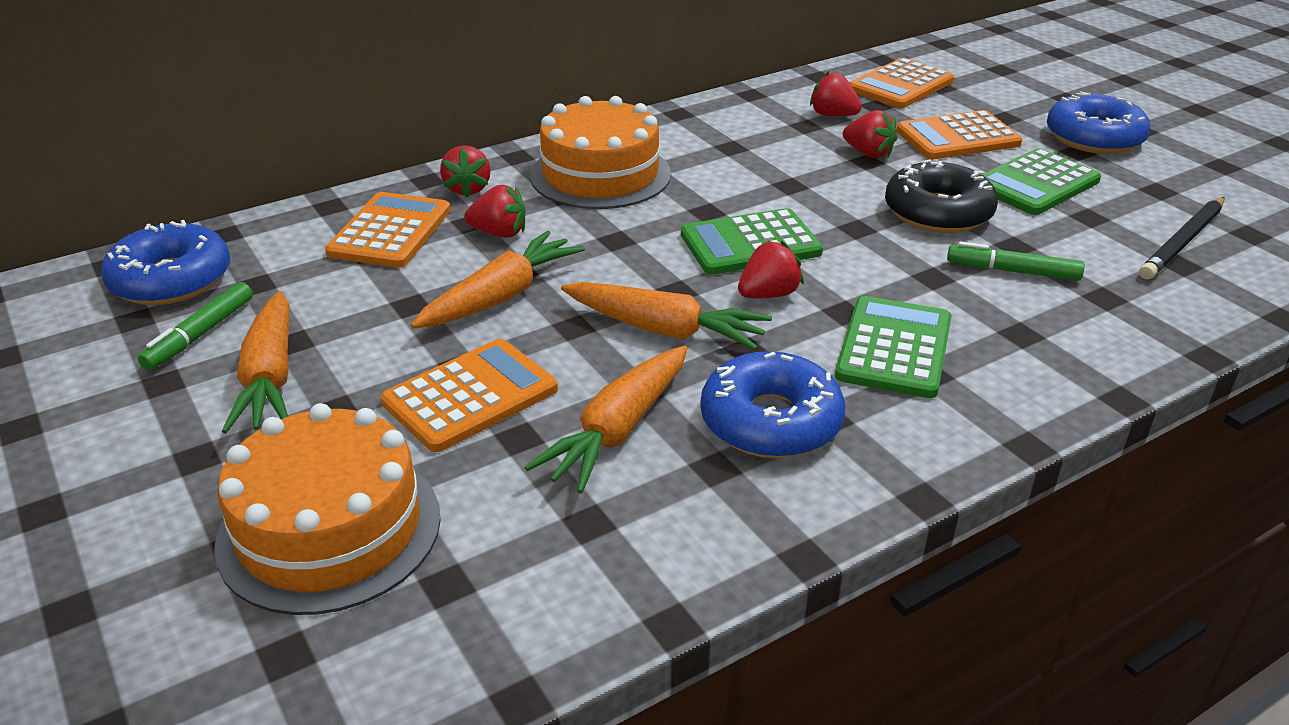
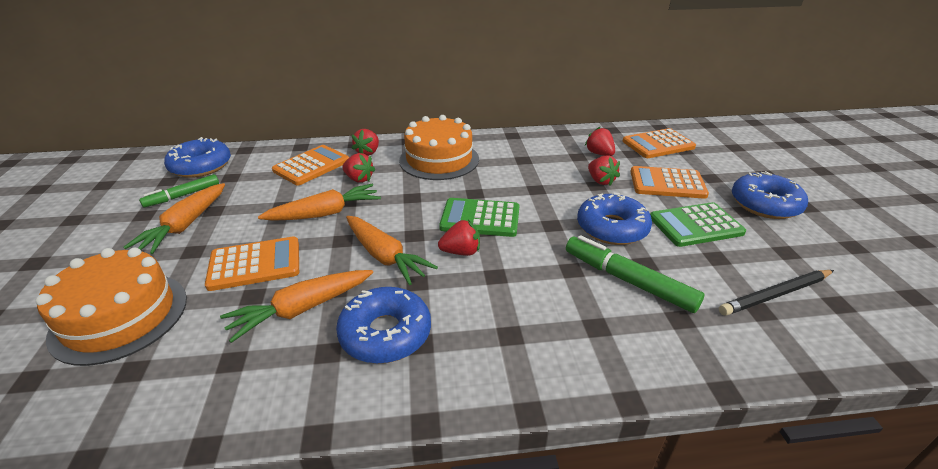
camera: 25 degrees right, 0 degrees up
(894, 348) = (503, 310): green calculator -> none
(938, 212) = (612, 228): black donut -> blue donut
(1013, 271) = (628, 281): green marker -> green marker, size x1.55

